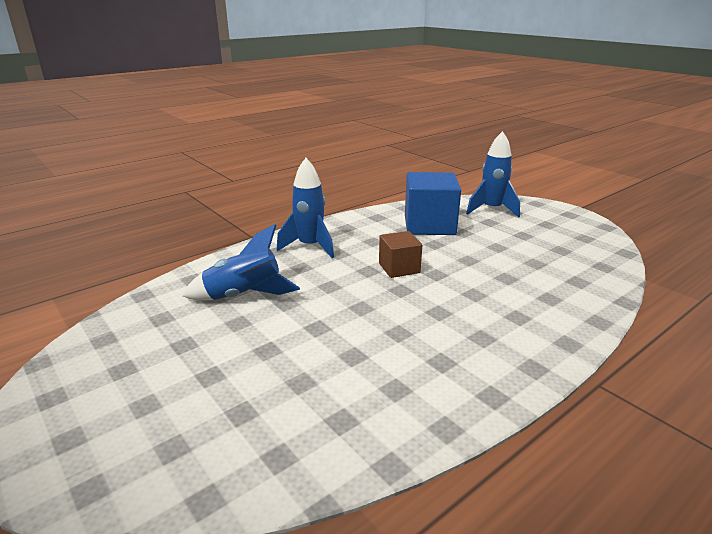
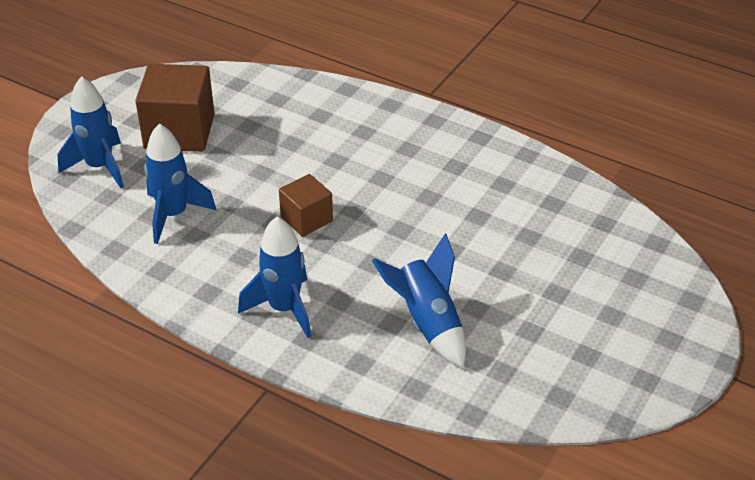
camera: 110 degrees left, 15 degrees up
(429, 225) = (173, 215): blue cube -> blue rocket
(529, 236) = (179, 132): none -> brown cube

